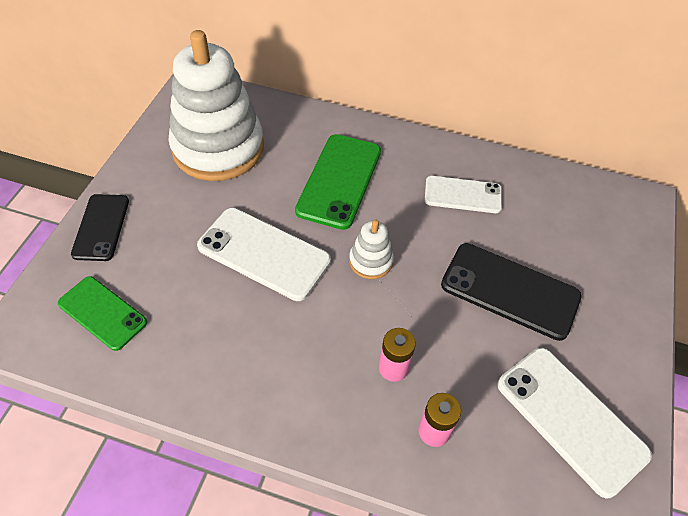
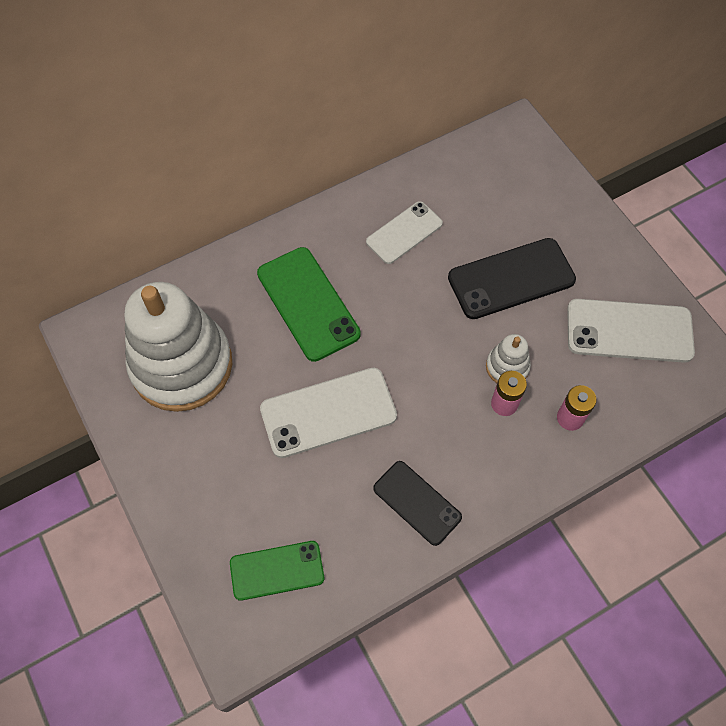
camera: 45 degrees left, 10 degrees up
(101, 227) = (183, 516): black phone -> black phone (417, 503)
(370, 261) = (404, 345): white stacking toy -> white stacking toy (507, 367)

